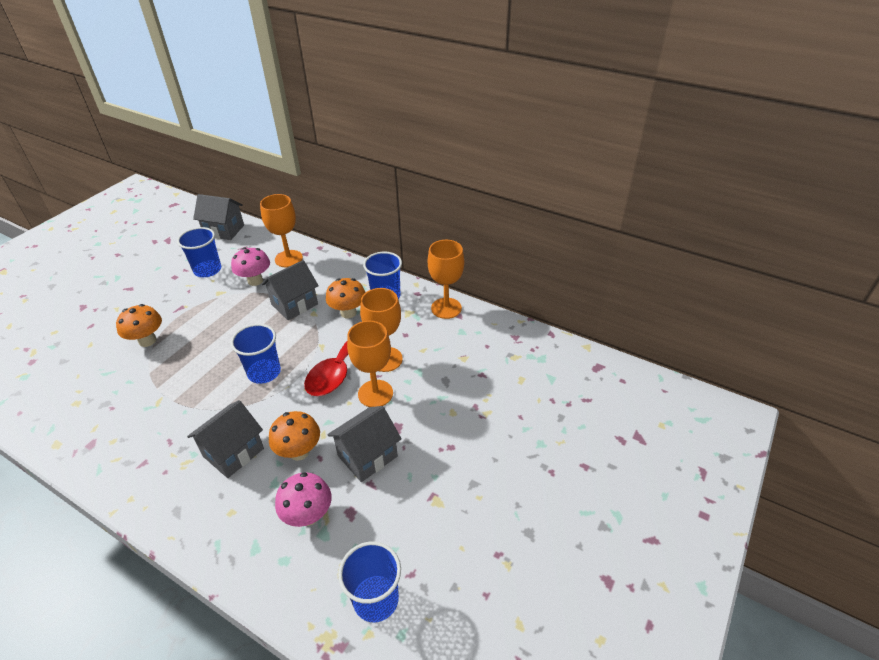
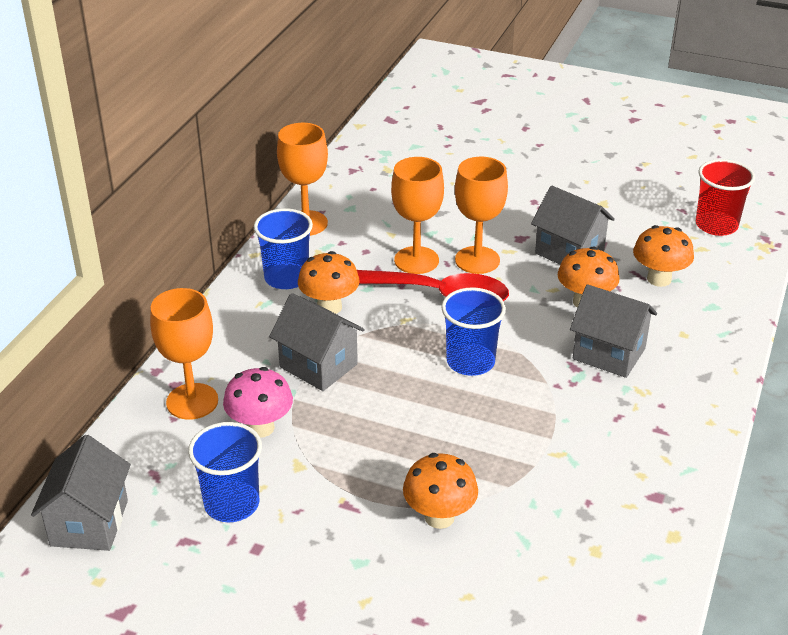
camera: 100 degrees left, 5 degrees down
(308, 515) = (659, 279): pink mushroom -> orange mushroom
(376, 599) = (716, 225): blue cup -> red cup

